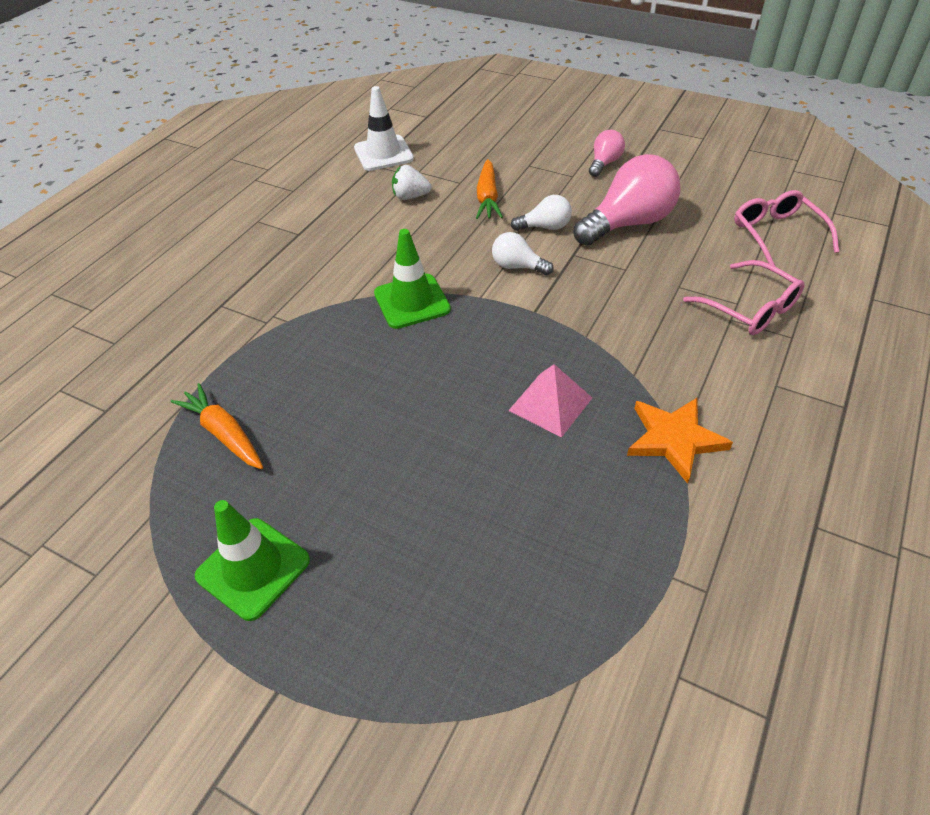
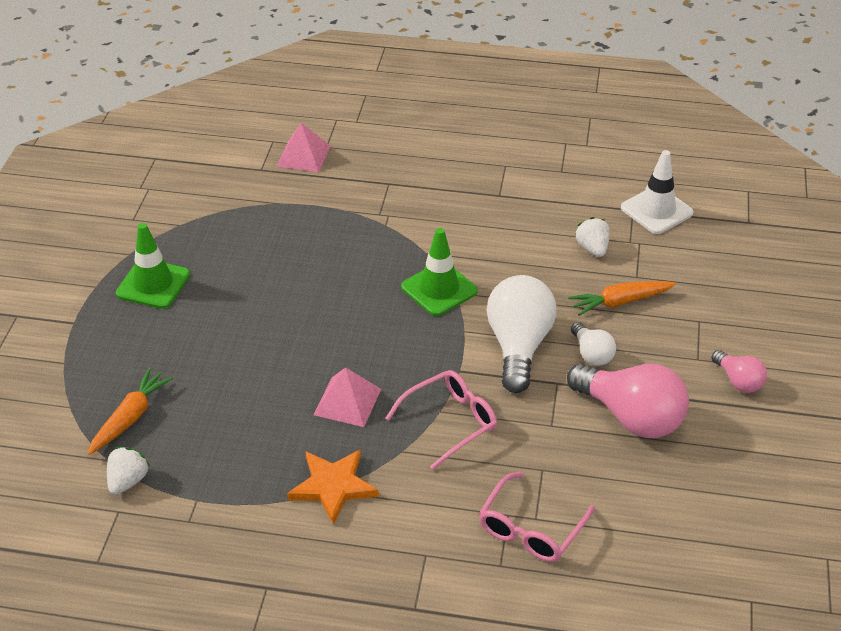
camera: 70 degrees right, 5 degrees down
(113, 366) = (303, 155): none -> pink pyramid
(224, 433) = (258, 232): orange carrot -> orange carrot (130, 417)
(517, 267) = (518, 346): white light bulb -> white light bulb, size x1.94
(604, 163) = (738, 381): pink light bulb -> pink light bulb turned 45 degrees clockwise
(626, 656) = (128, 481): none -> white strawberry
(777, 234) = (675, 546): pink glasses -> pink glasses (449, 422)

